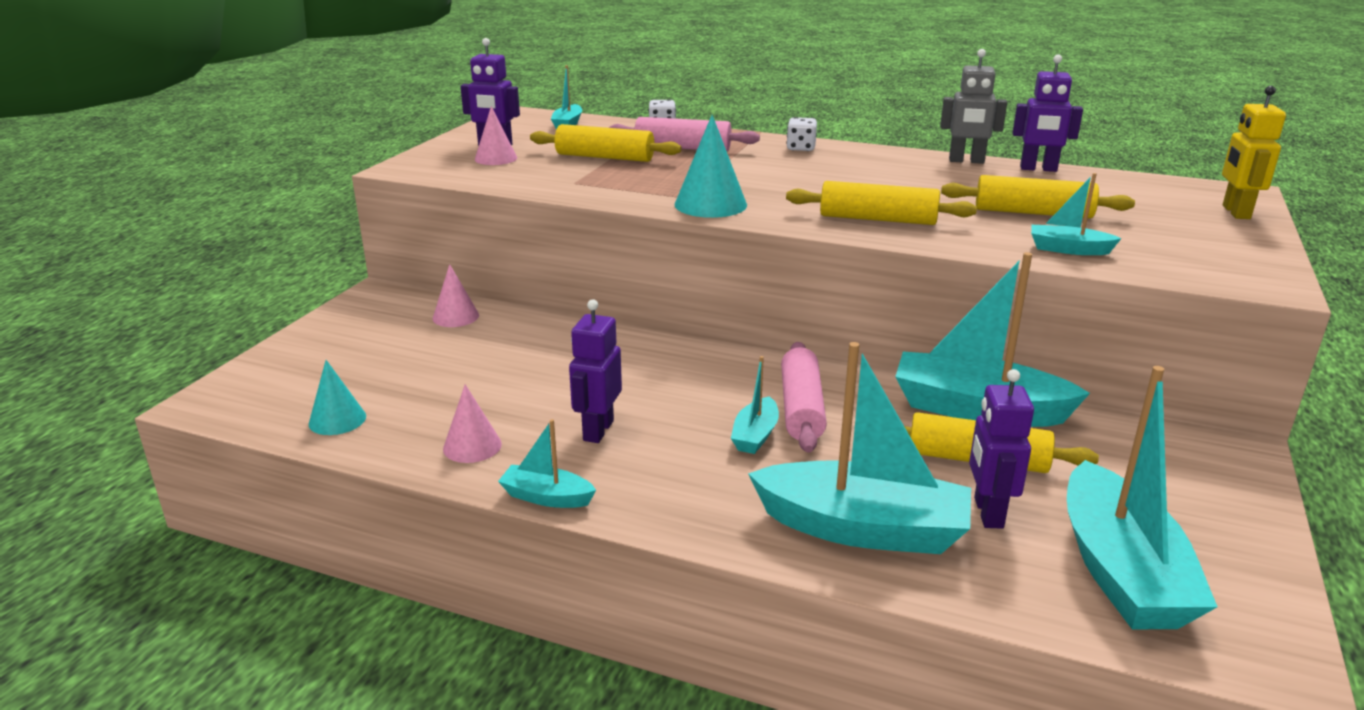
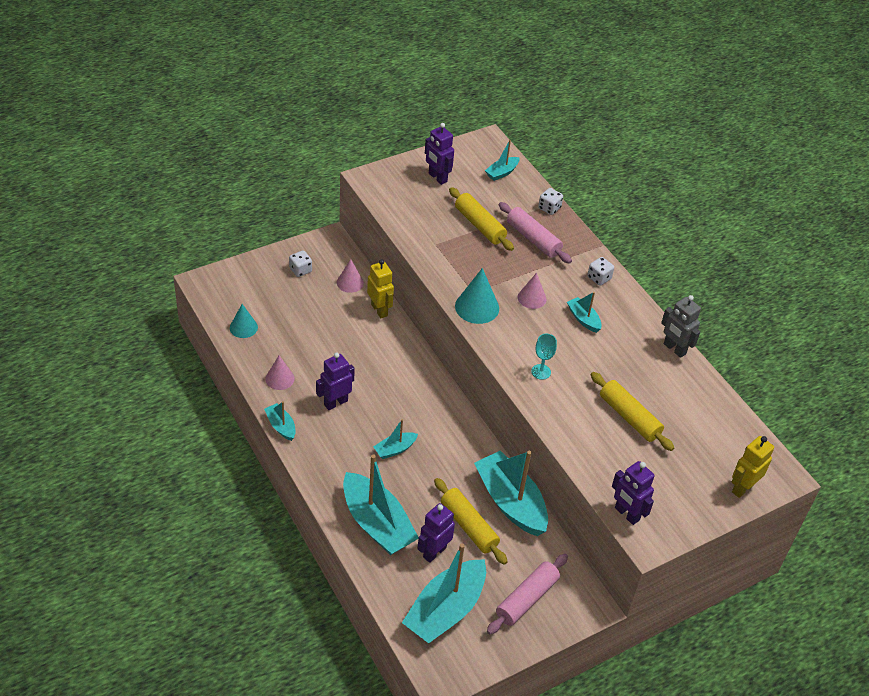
camera: 35 degrees right, 20 degrees up
(364, 332) = (300, 270): none -> white dice
(496, 158) = (423, 194): pink cone -> pink cone (532, 298)
(532, 323) = (379, 310): none -> yellow robot
(801, 408) = (433, 448): pink rolling pin -> pink rolling pin (526, 599)
(878, 219) = (541, 372): yellow rolling pin -> turquoise goblet
(1038, 169) = (703, 382): purple robot -> purple robot (626, 514)
(1068, 249) = (596, 455): turquoise boat -> turquoise boat (583, 319)

